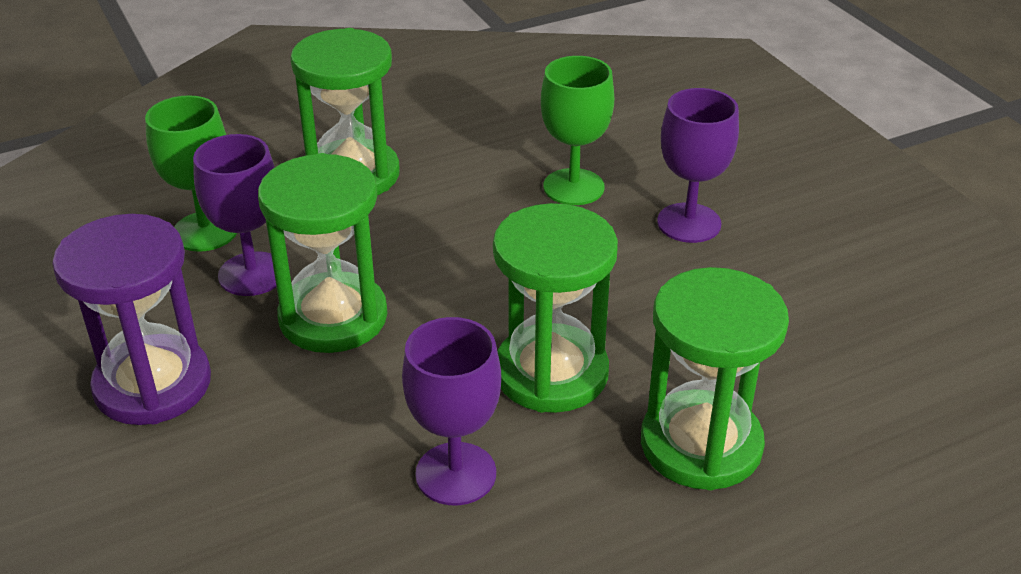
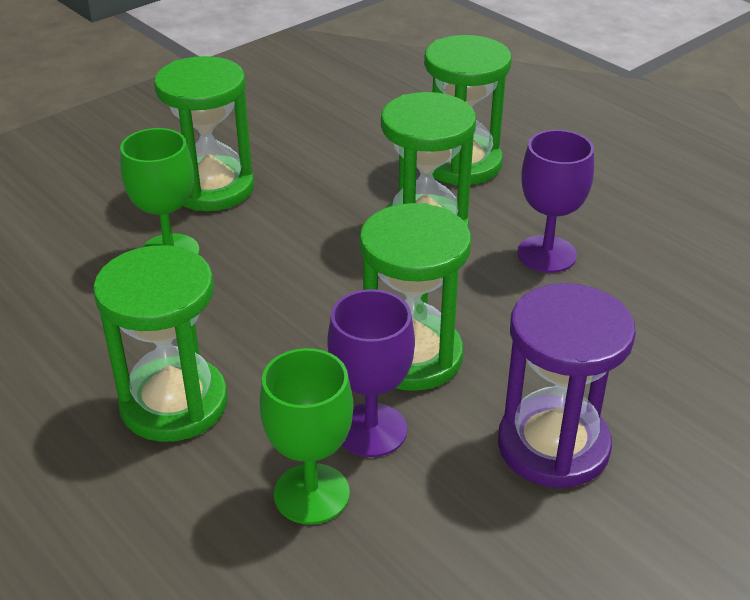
camera: 105 degrees left, 0 degrees up
(689, 223) = (212, 188): purple goblet -> green hourglass

